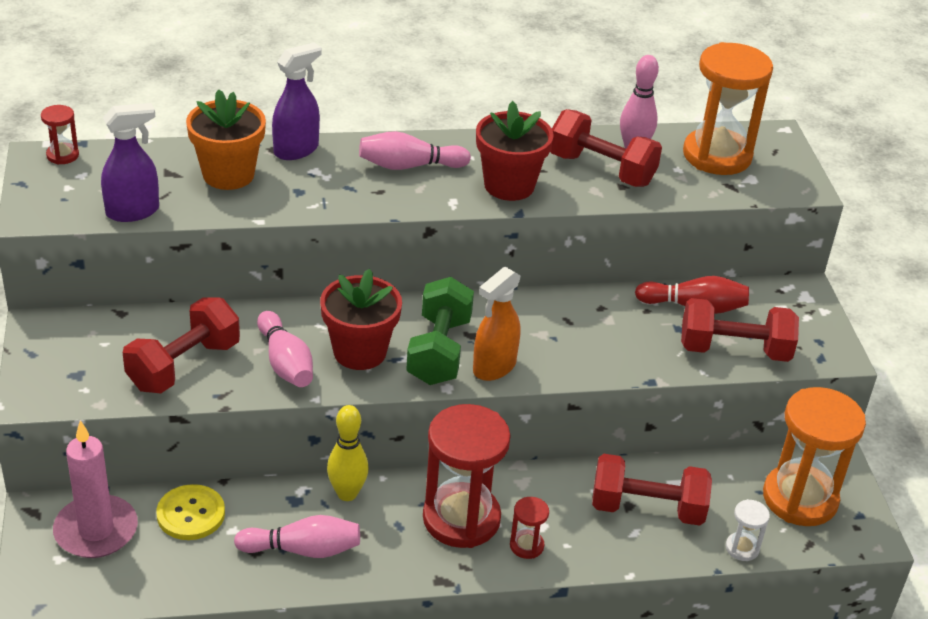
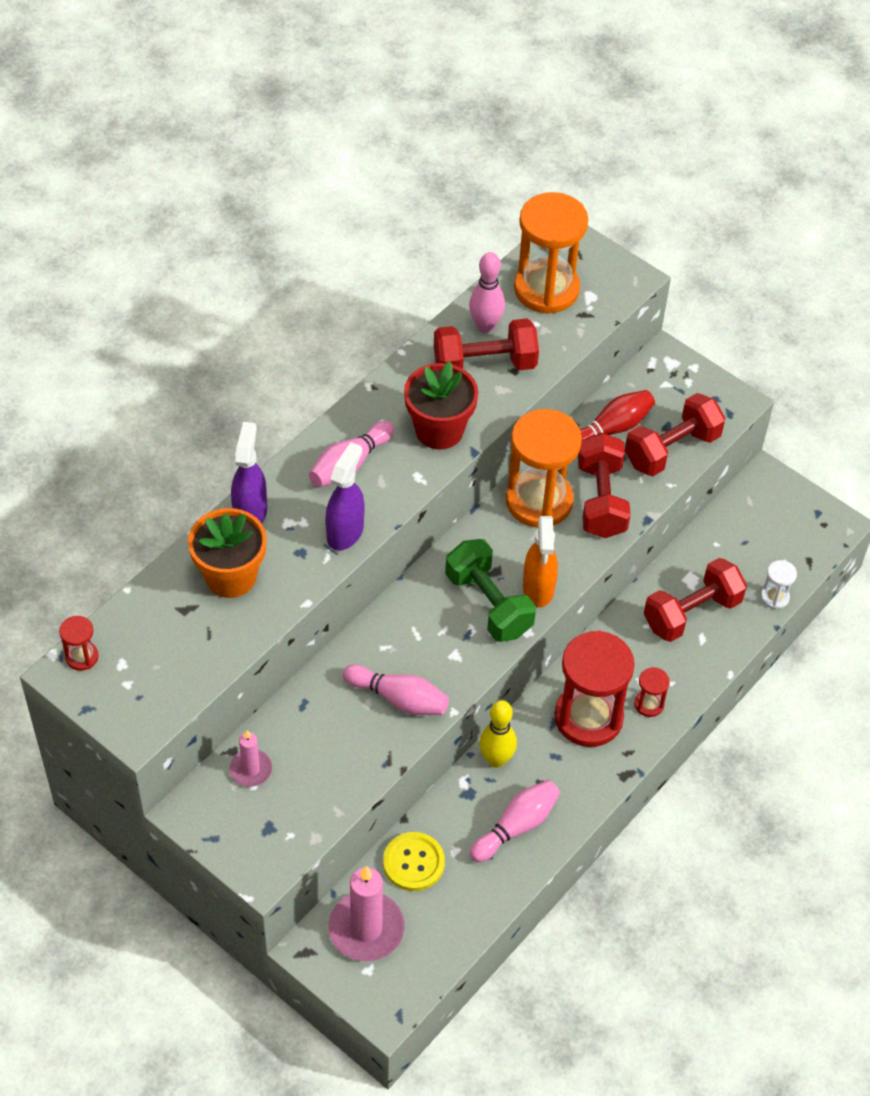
camera: 40 degrees left, 15 degrees up
(117, 332) = (251, 769): none -> pink candle
(133, 211) = (206, 667): purple spray bottle -> purple spray bottle (345, 532)
(184, 366) = (333, 759): red dumbbell -> red dumbbell (601, 500)
(360, 352) = (437, 648): red flower pot -> none
(800, 498) = (772, 528): orange hourglass -> orange hourglass (539, 501)

